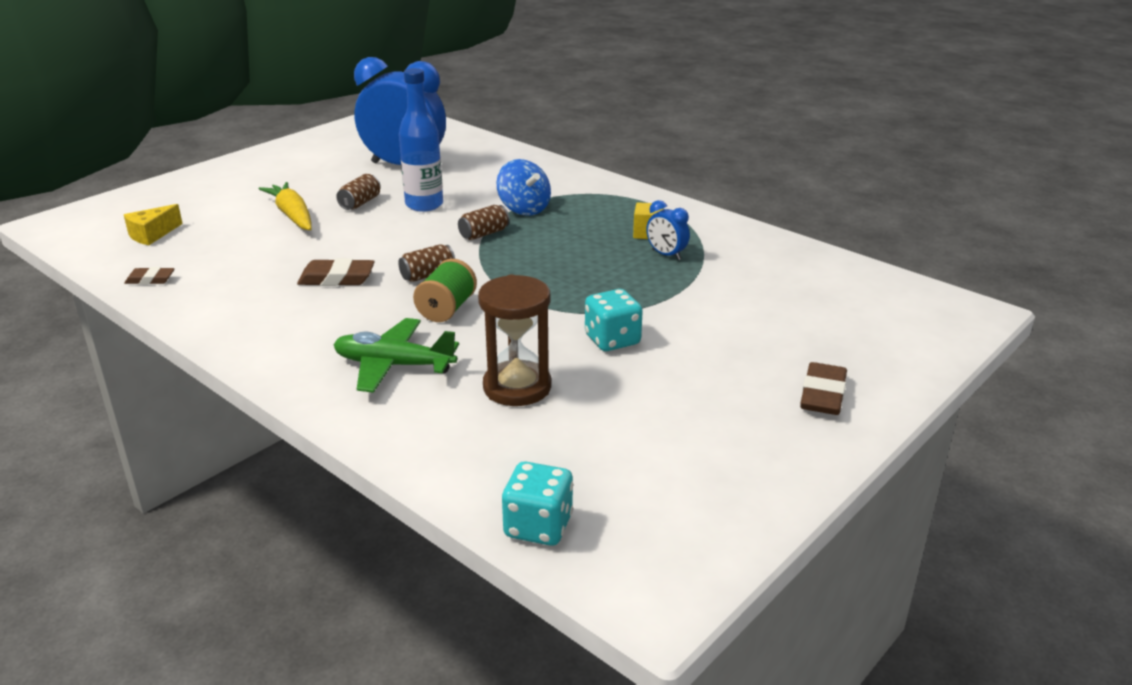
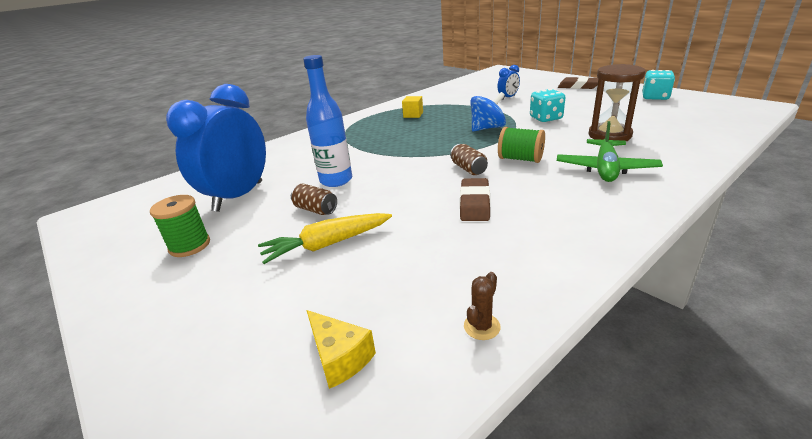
camera: 80 degrees left, 0 degrees up
(150, 279) = (481, 326): brown eraser -> brown cactus
(319, 164) = (190, 245): none -> green spool
(484, 234) = (401, 155): brown can -> none
(524, 209) = (362, 146): blue spinning top -> blue spinning top (487, 128)
(538, 526) = (734, 125): turquoise dice -> turquoise dice (655, 97)
(666, 255) = (442, 110): blue clock -> blue clock (508, 97)

